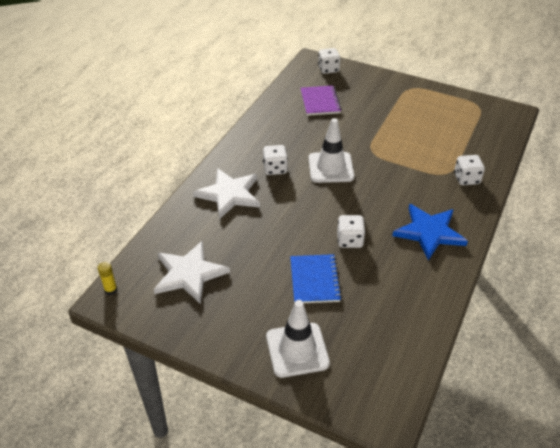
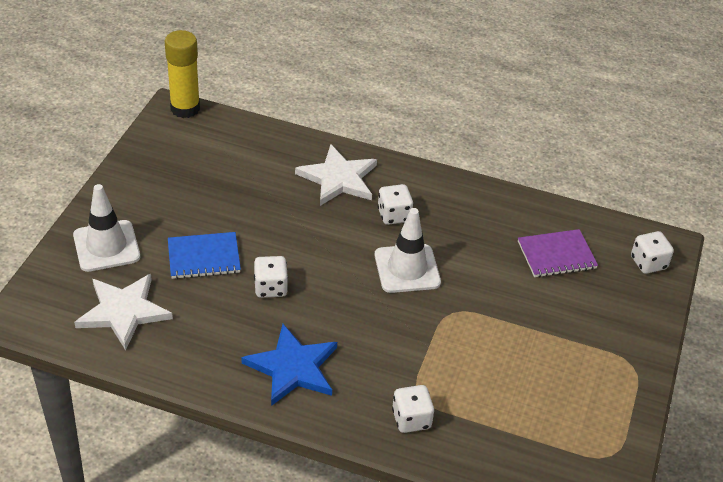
camera: 80 degrees right, 0 degrees up
(111, 290) = (185, 108): yellow glue stick -> yellow glue stick, size x2.31
(189, 274) = (209, 159): white star -> white star (123, 312)

